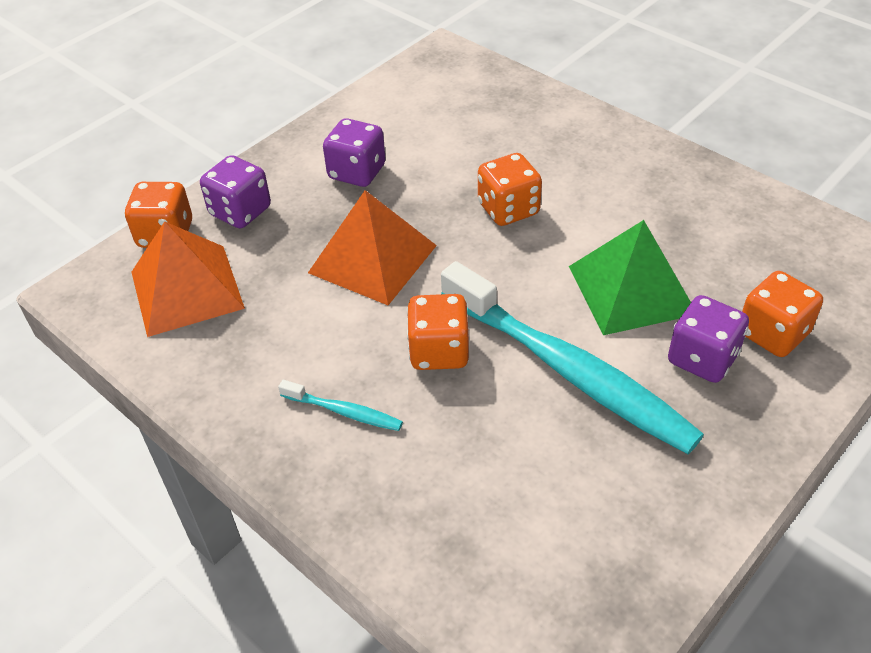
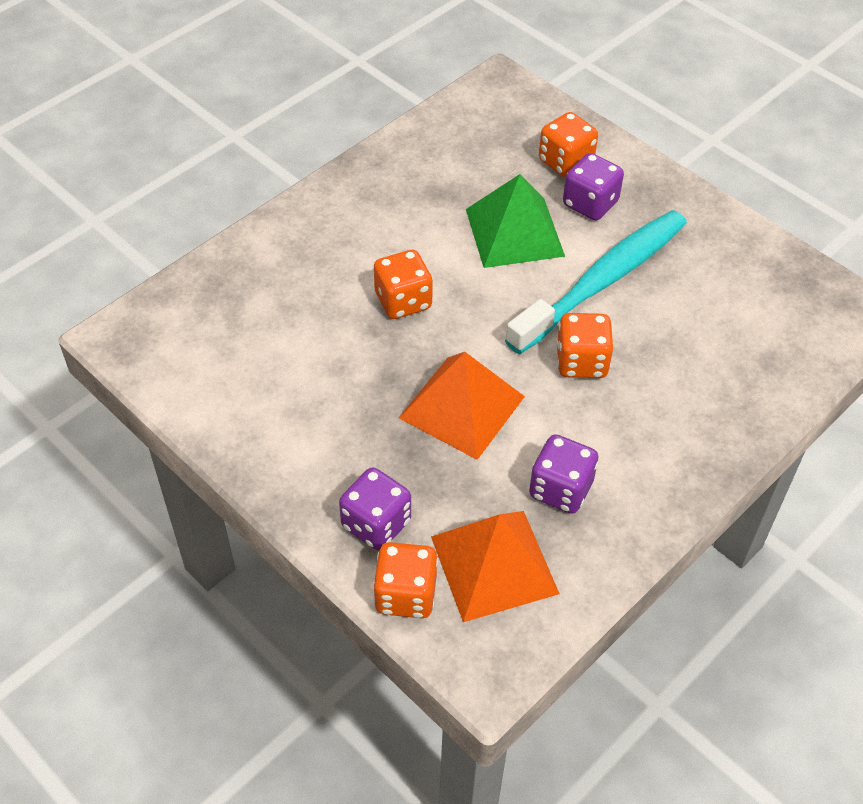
camera: 90 degrees left, 5 degrees up
(344, 412) = (649, 429): turquoise toothbrush -> none
(357, 172) = (326, 419): purple dice -> purple dice (560, 489)

